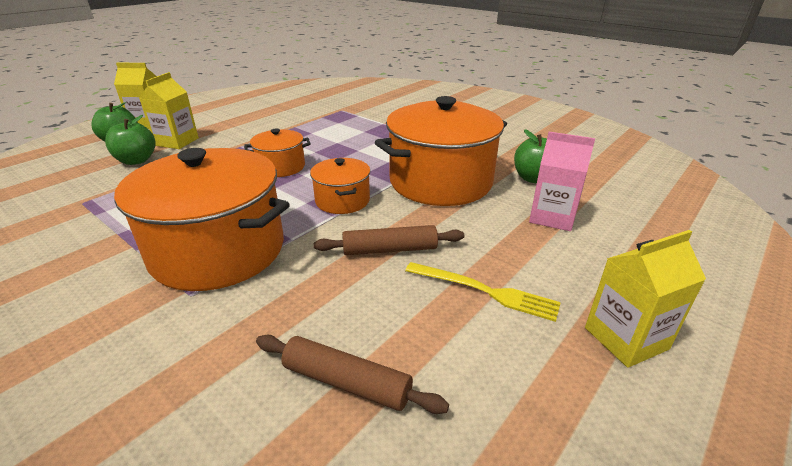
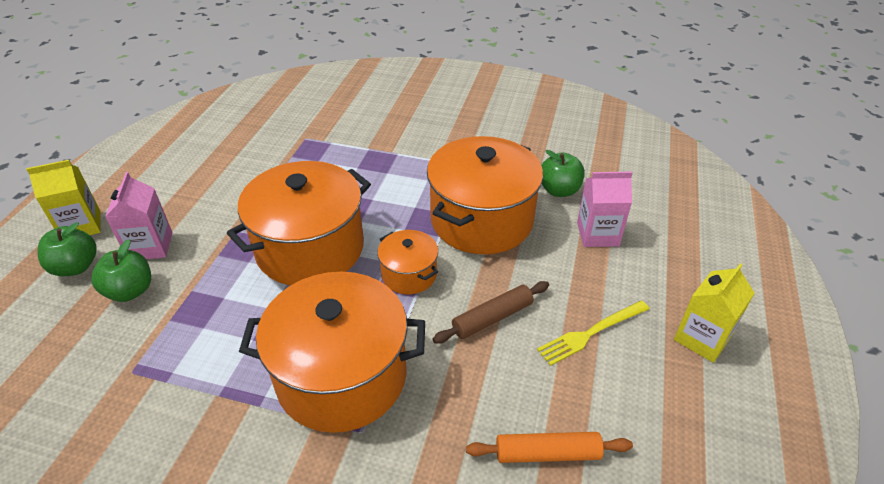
camera: 25 degrees left, 10 degrees up
(177, 142) = (150, 246): yellow carton -> pink carton
(281, 167) = (310, 248): orange pot -> orange pot, size x2.02
(346, 382) = (547, 453): brown rolling pin -> orange rolling pin
(485, 291) = (591, 333): yellow fork -> yellow fork turned 150 degrees clockwise

